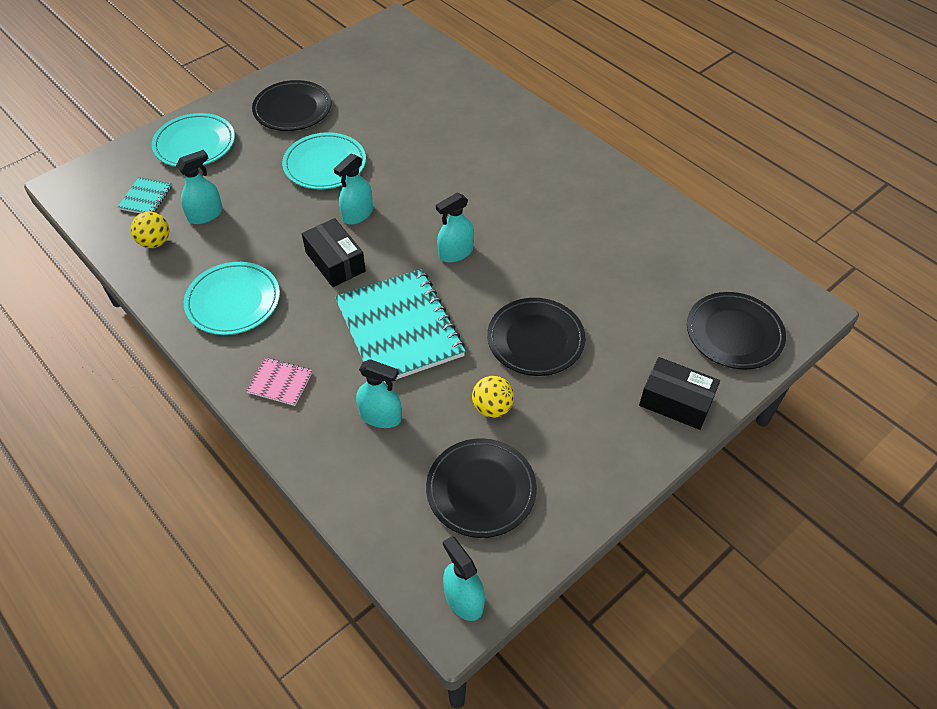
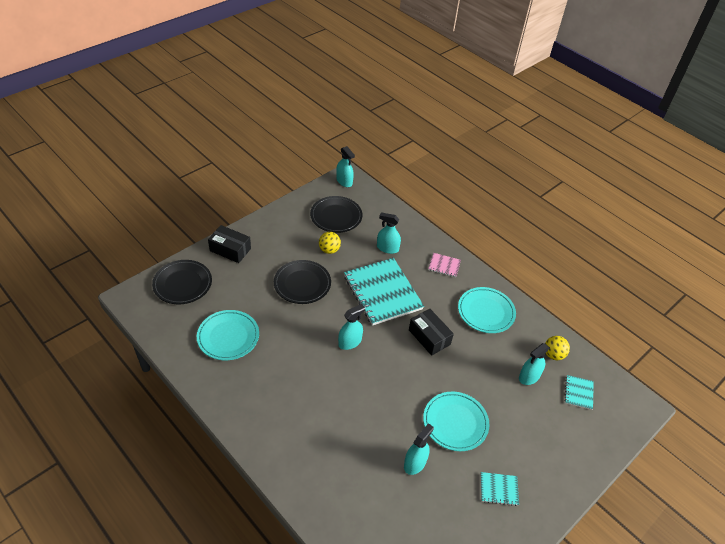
camera: 175 degrees right, 5 degrees down
(194, 144) = (566, 447): turquoise plate -> turquoise plate (228, 337)
(292, 109) = (499, 489): black plate -> turquoise notebook
(357, 214) = (421, 375): turquoise spray bottle -> turquoise spray bottle (415, 463)

